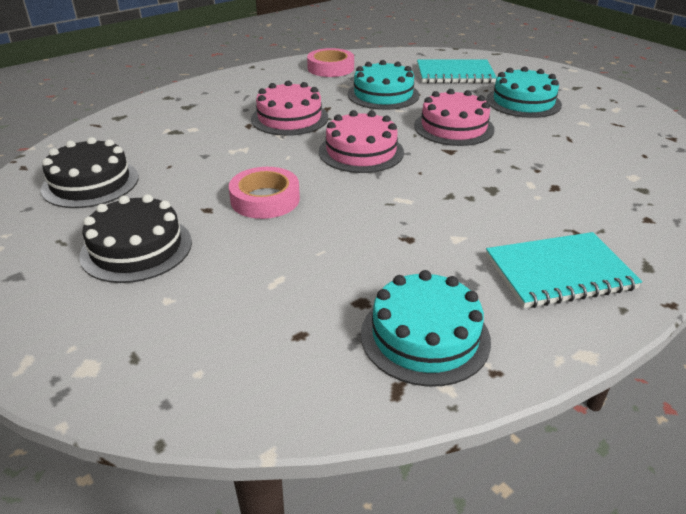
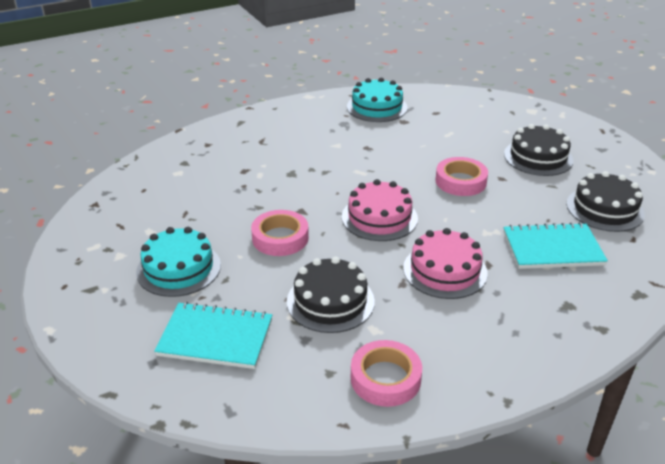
camera: 170 degrees left, 0 degrees up
(383, 94) = (330, 301): turquoise cake -> black cake
(453, 127) = (280, 238): pink cake -> pink tape
(559, 272) = (291, 124): turquoise notebook -> turquoise notebook (552, 249)

